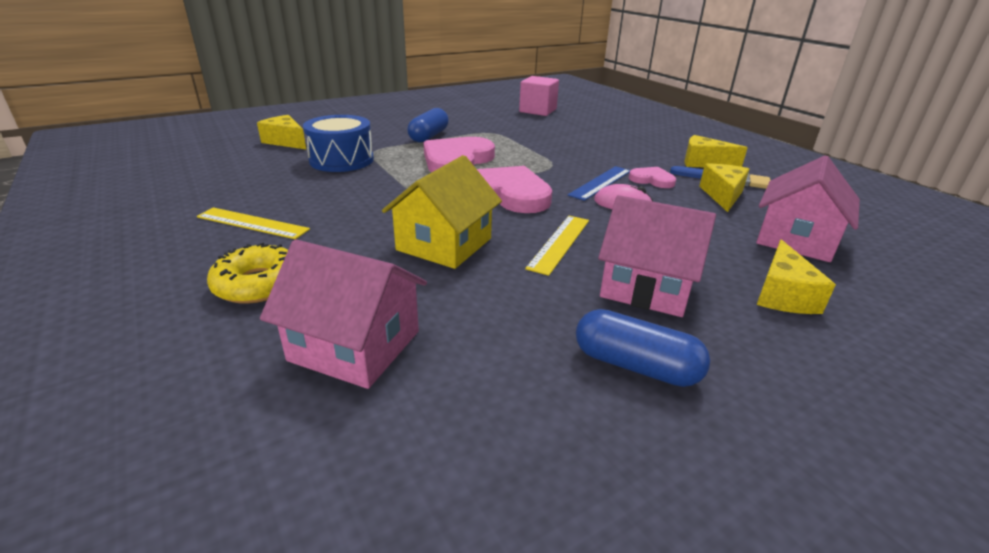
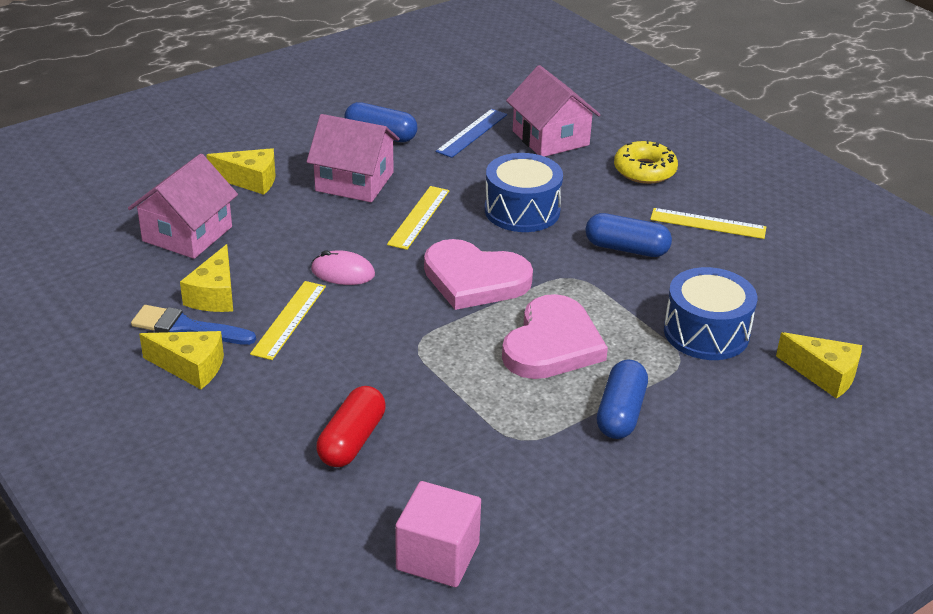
camera: 175 degrees right, 5 degrees up
(355, 345) = (550, 138): pink house -> pink house turned 45 degrees clockwise
(357, 208) = (626, 248): none -> blue capsule
(444, 244) = (522, 210): yellow house -> blue drum
(586, 136) = (352, 440): none -> red capsule
(601, 183) = (358, 309): blue ruler -> blue ruler (472, 133)
(652, 180) = (289, 319): pink heart -> yellow ruler
(782, 295) = (250, 180): yellow cheese -> yellow cheese turned 90 degrees clockwise

